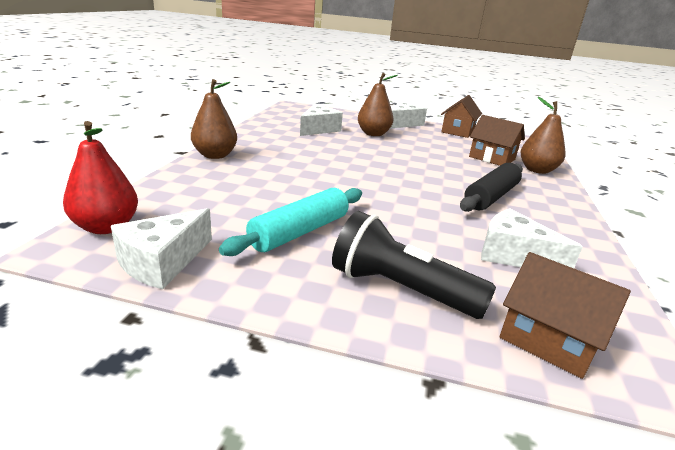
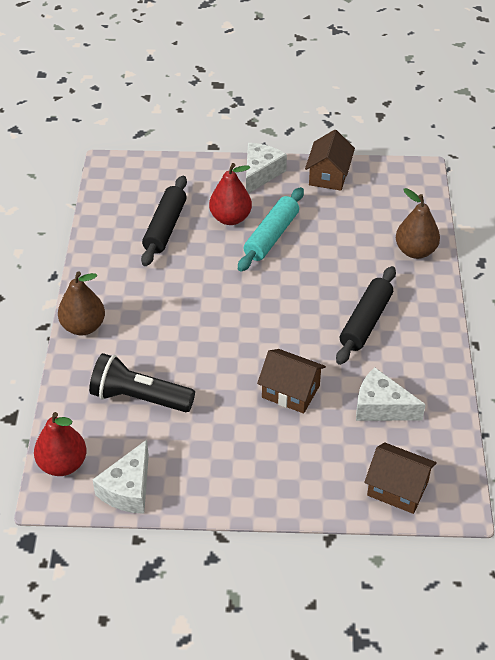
camera: 10 degrees left, 20 degrees up
(300, 232) = (211, 426): turquoise rolling pin -> turquoise rolling pin (271, 236)
(318, 129) = (165, 227): white cheese -> black rolling pin
(373, 134) = (230, 218): brown pear -> red pear
(400, 289) = (300, 469): black flashlight -> black flashlight (139, 398)
(492, 158) = (368, 237): brown house -> brown house (290, 391)

